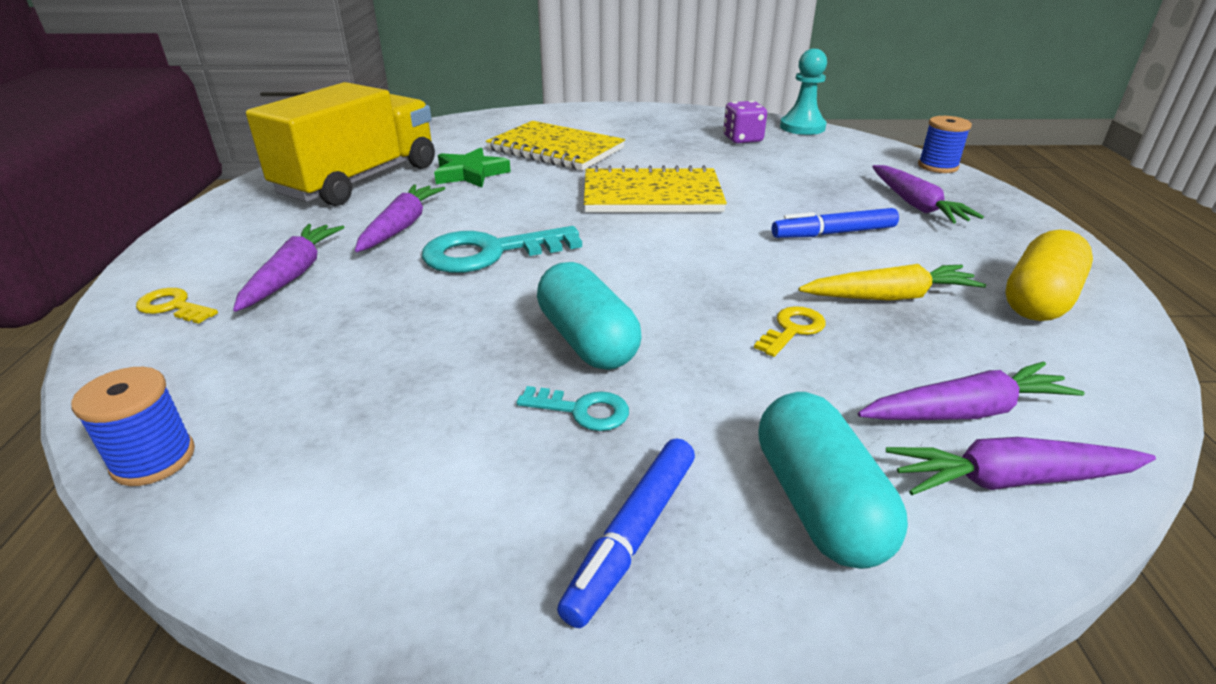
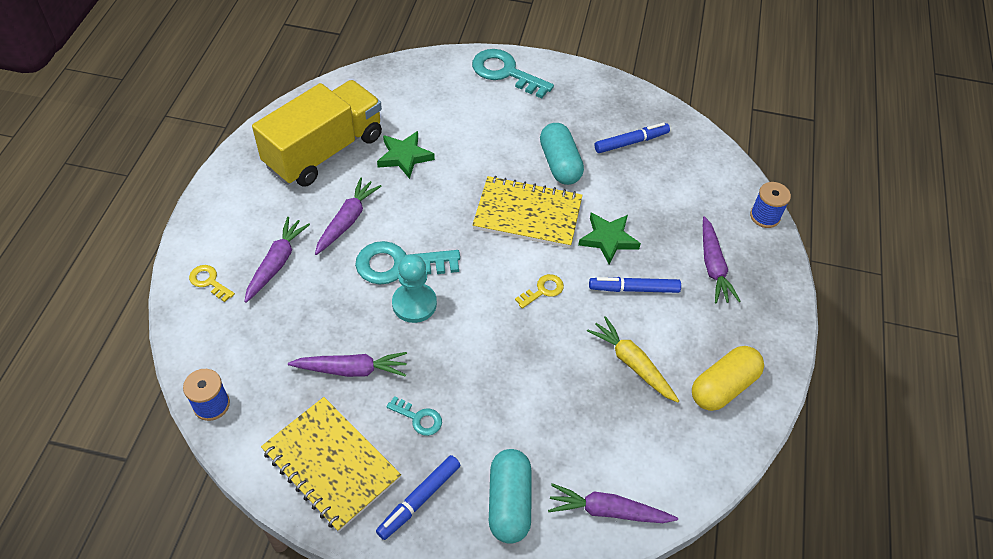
camera: 10 degrees right, 20 degrees up
(555, 149) = (476, 130): yellow notebook -> yellow notebook (331, 464)
(572, 115) = (506, 72): none -> turquoise key
(587, 340) = (436, 364): turquoise capsule -> turquoise capsule (560, 164)
(742, 139) = (631, 142): purple dice -> blue marker
(768, 201) = (608, 239): none -> green star
(792, 330) = (557, 380): yellow key -> yellow key (543, 290)
(802, 127) = (690, 131): turquoise pawn -> turquoise pawn (414, 304)
(890, 297) = (632, 363): yellow carrot -> yellow carrot turned 135 degrees counterclockwise
(965, 411) = (616, 464): purple carrot -> purple carrot (352, 369)

